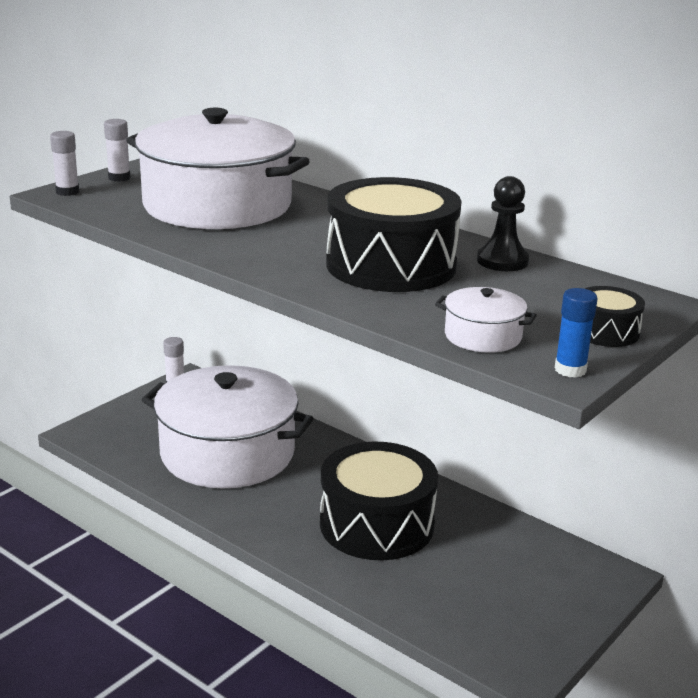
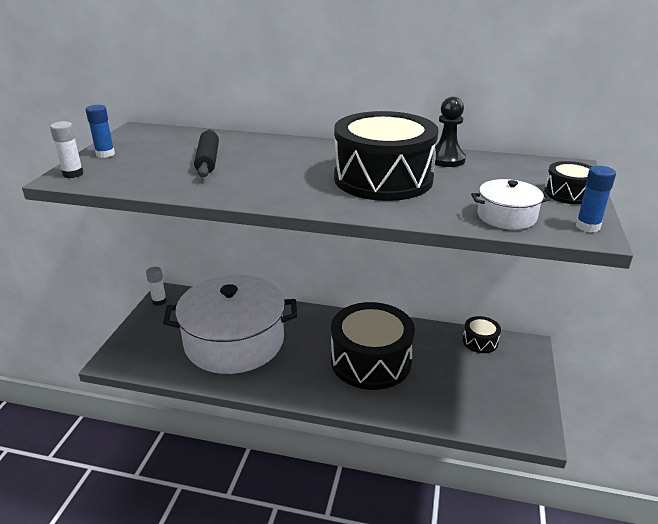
camera: 25 degrees left, 5 degrees up
(119, 178) = (105, 154): white glue stick -> blue glue stick
(217, 205) = (208, 160): white pot -> black rolling pin
(548, 548) = (480, 341): none -> black drum

